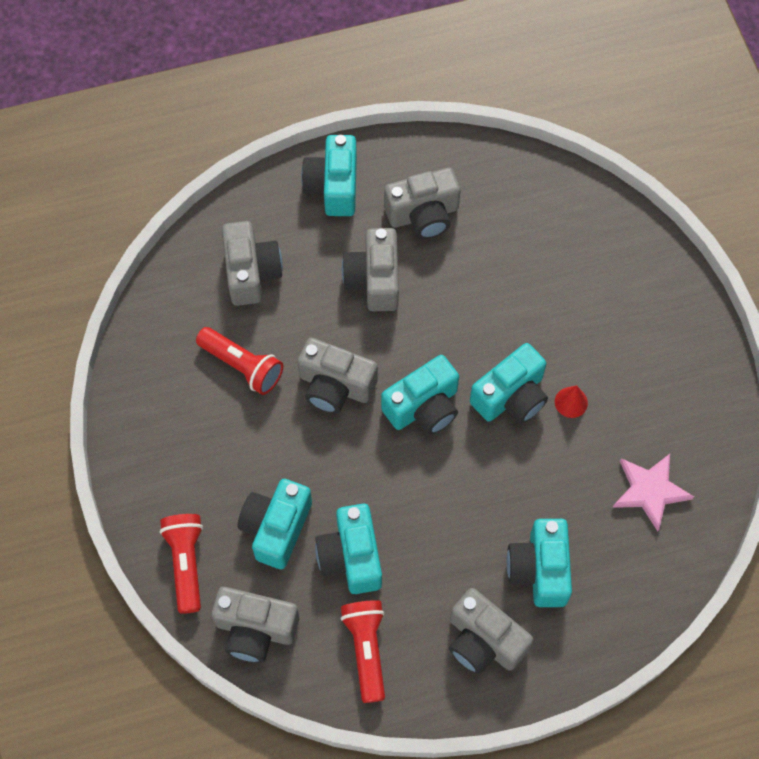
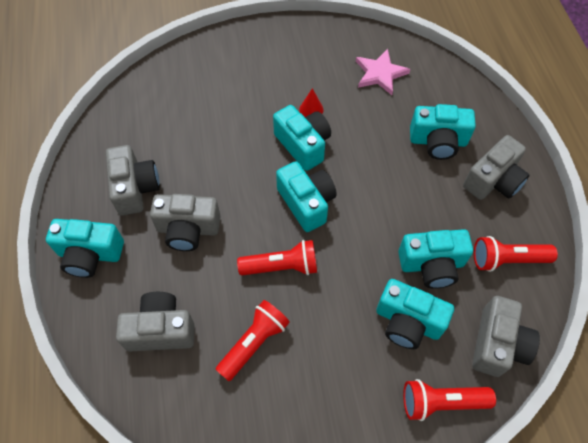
camera: 85 degrees left, 5 degrees down
(335, 386) = (281, 266): grey camera -> red flashlight

